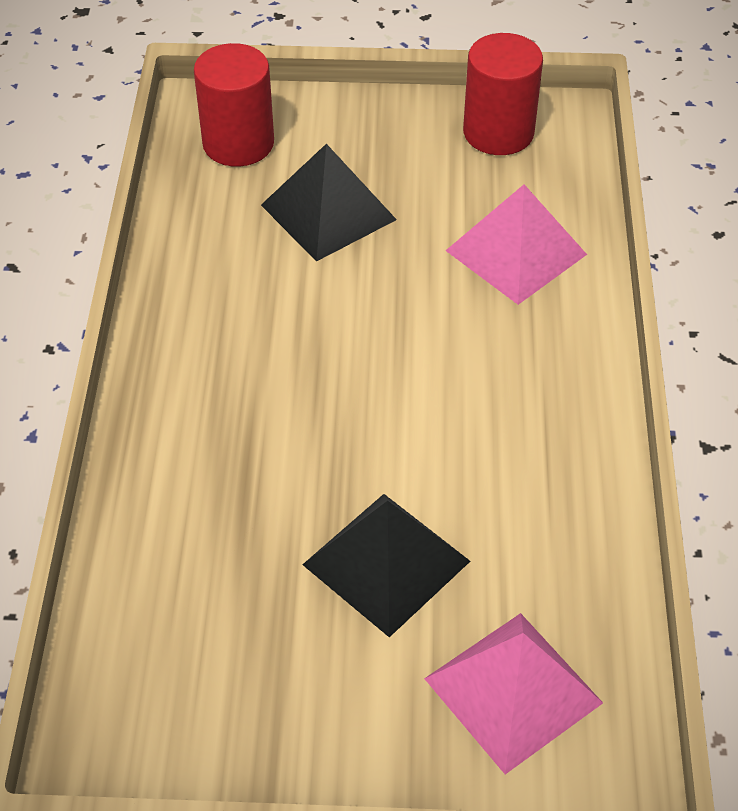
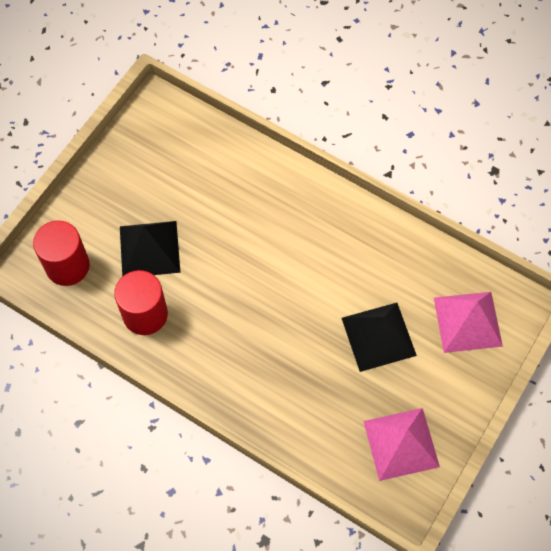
camera: 60 degrees left, 15 degrees up
(498, 132) = (146, 140): red cylinder -> red cylinder (145, 314)
(516, 252) = (233, 181): pink pyramid -> pink pyramid (401, 443)

